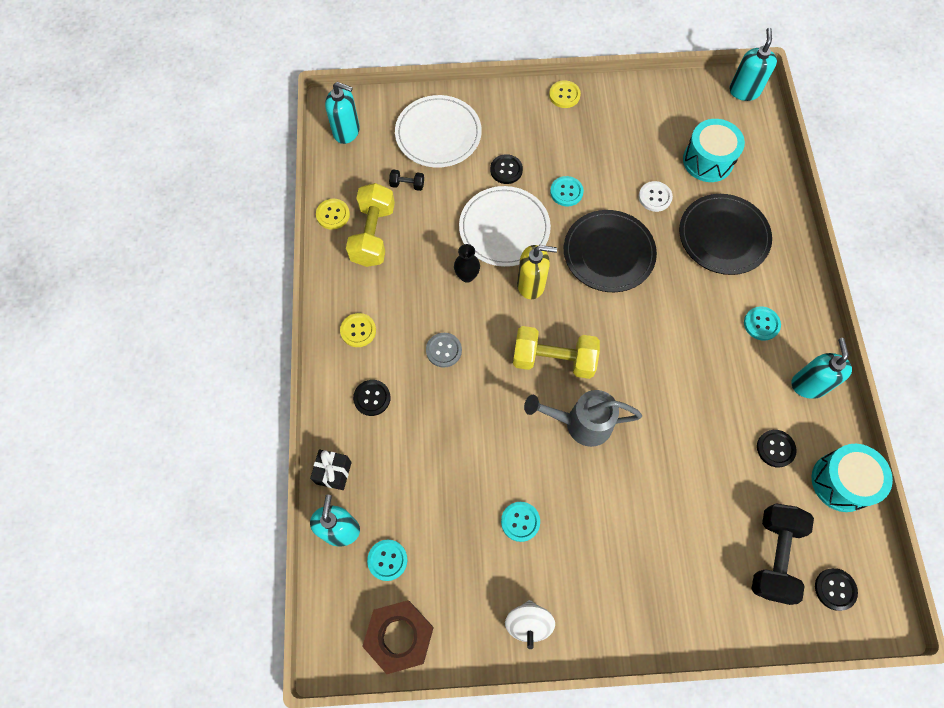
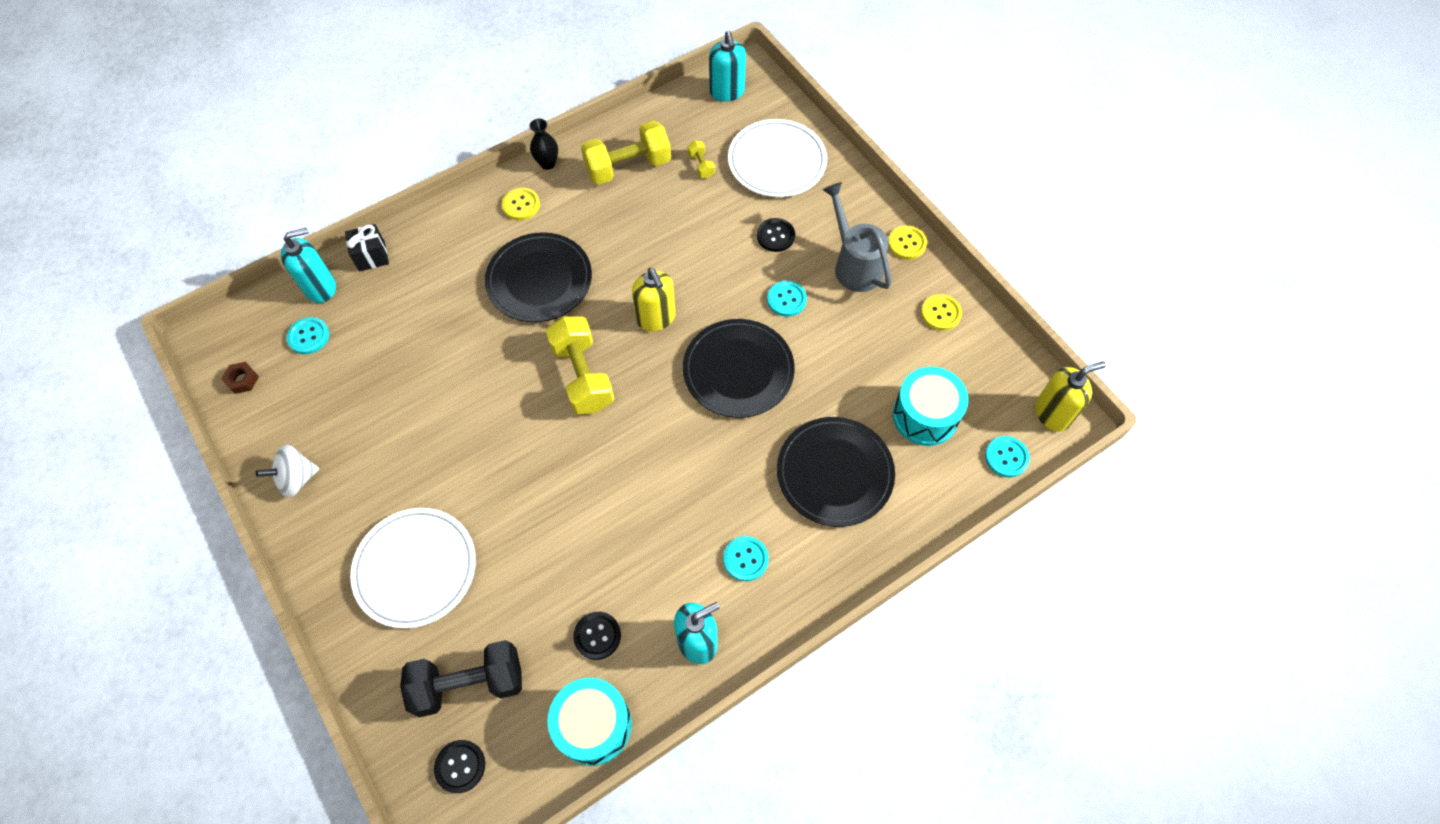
camera: 60 degrees right, 5 degrees down
(333, 215) = (629, 127): yellow button -> yellow button (941, 313)
(372, 398) = (459, 248): black button -> none
(399, 636) = (242, 380): brown nut -> brown nut, size x0.46
(407, 185) = (701, 165): black dumbbell -> yellow dumbbell
(444, 350) = (539, 280): grey button -> black plate
(467, 276) = (631, 260): black vase -> black vase (547, 163)
(504, 228) = (705, 266): white plate -> white plate (415, 568)
(520, 521) = (395, 425): turquoise button -> turquoise button (1006, 457)
(581, 423) = (525, 432): grey watering can -> grey watering can (854, 264)
(655, 197) = (838, 383): white button -> none
(744, 91) = (1052, 413): turquoise soap dispenser -> yellow soap dispenser

